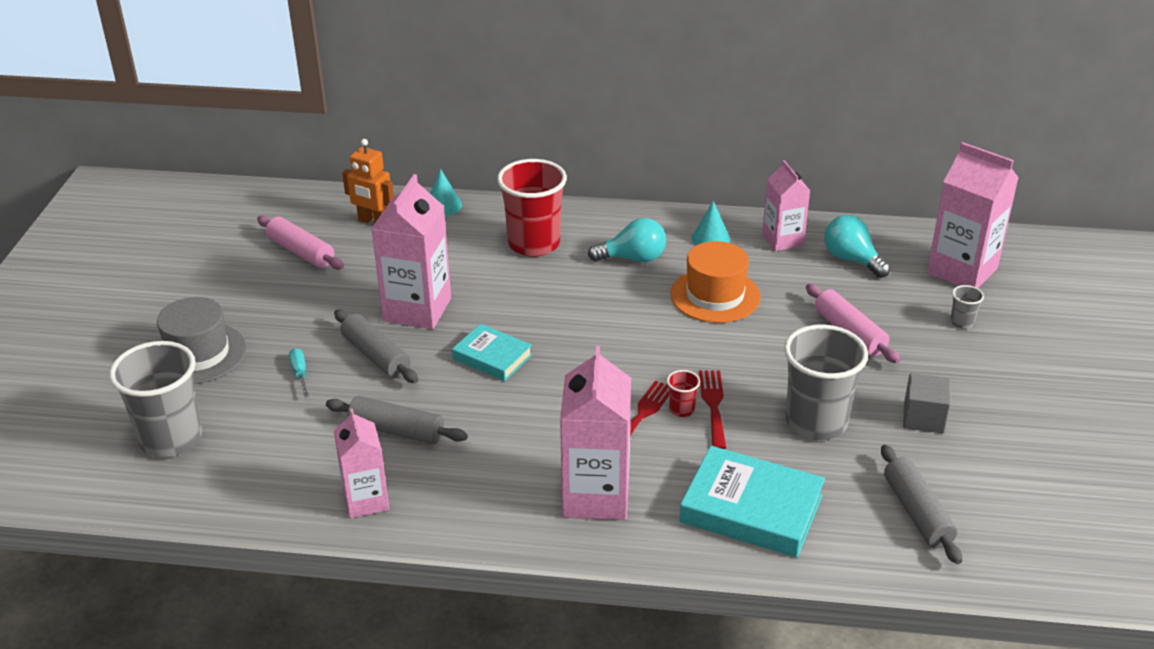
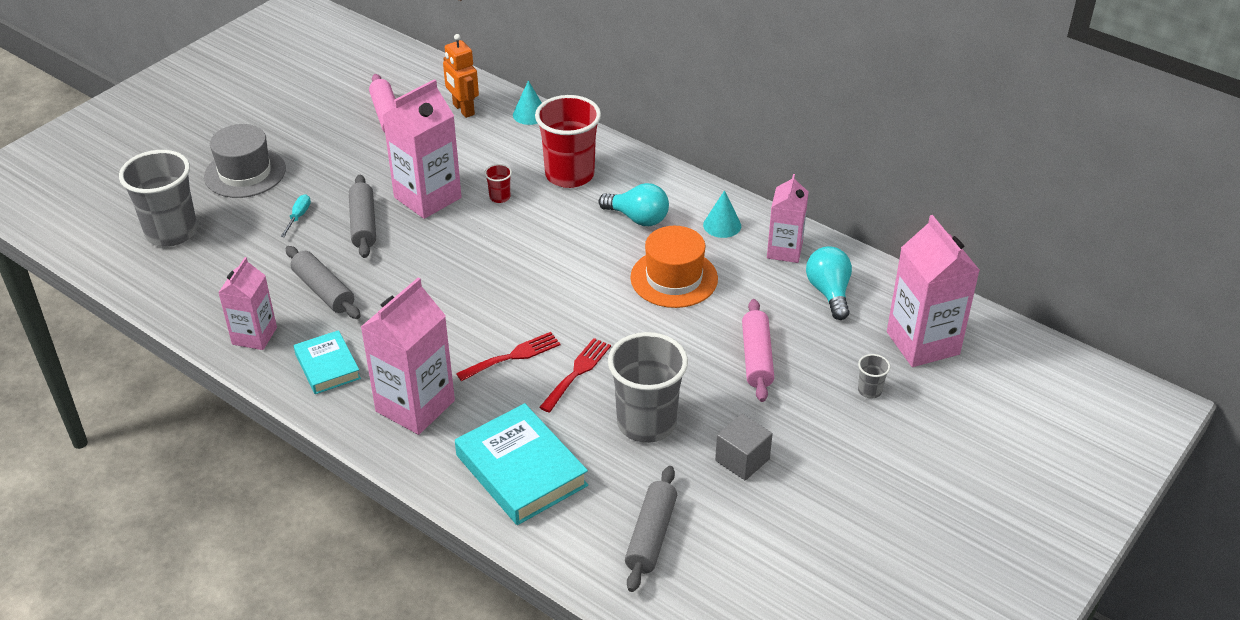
camera: 30 degrees right, 5 degrees up
(492, 357) = (446, 260): turquoise book -> turquoise book (327, 366)
(681, 409) = (548, 365): red cup -> red cup (500, 197)

